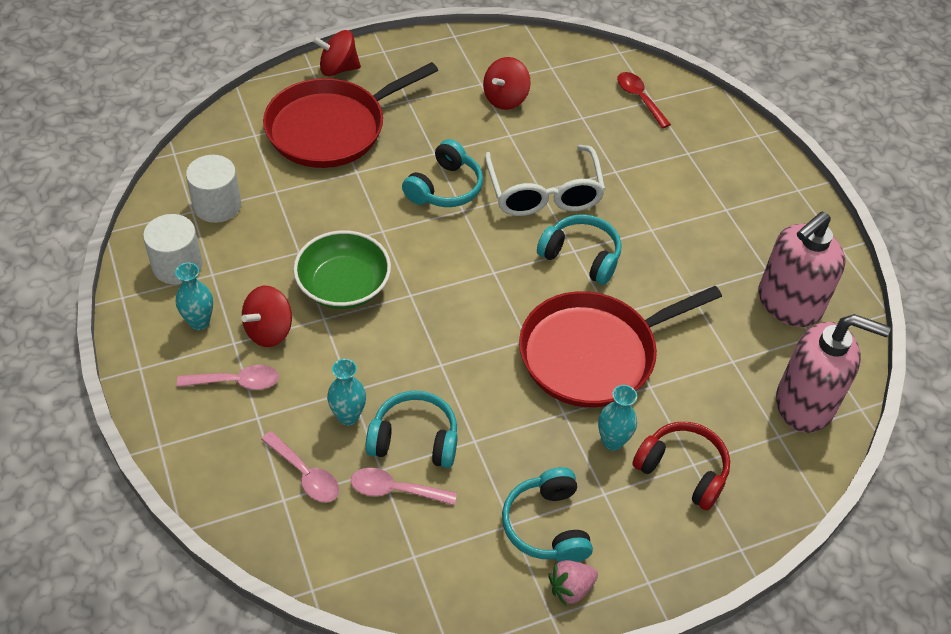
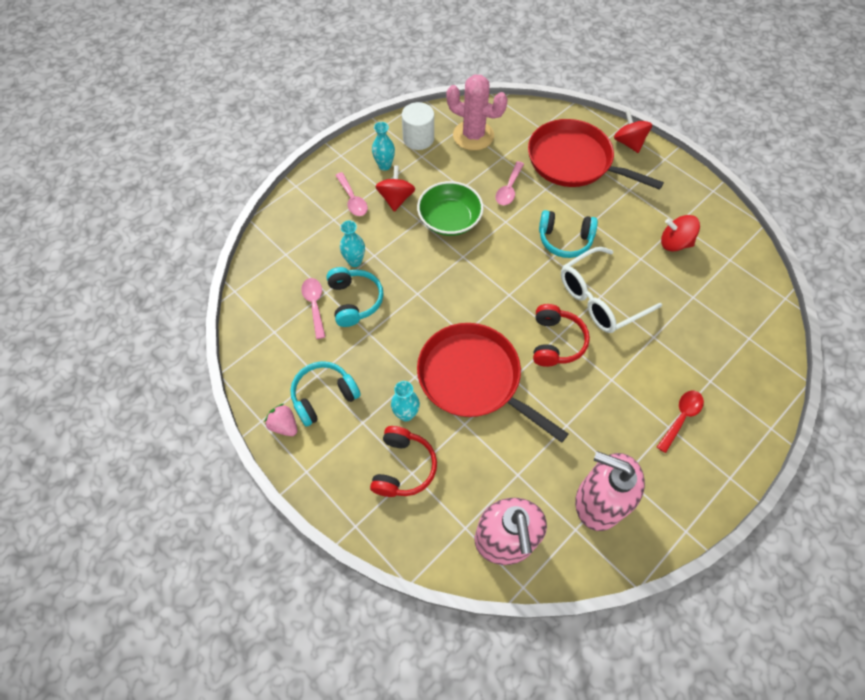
camera: 70 degrees right, 10 degrees up
(217, 205) = (473, 135): white cylinder -> pink cactus
(269, 330) = (396, 199): red spinning top -> red spinning top turned 75 degrees clockwise
(305, 474) = (306, 257): pink spoon -> pink spoon (509, 189)
(581, 256) = (556, 342): turquoise headphones -> red headphones
(639, 98) = (743, 328): red spoon -> red spoon (681, 417)

